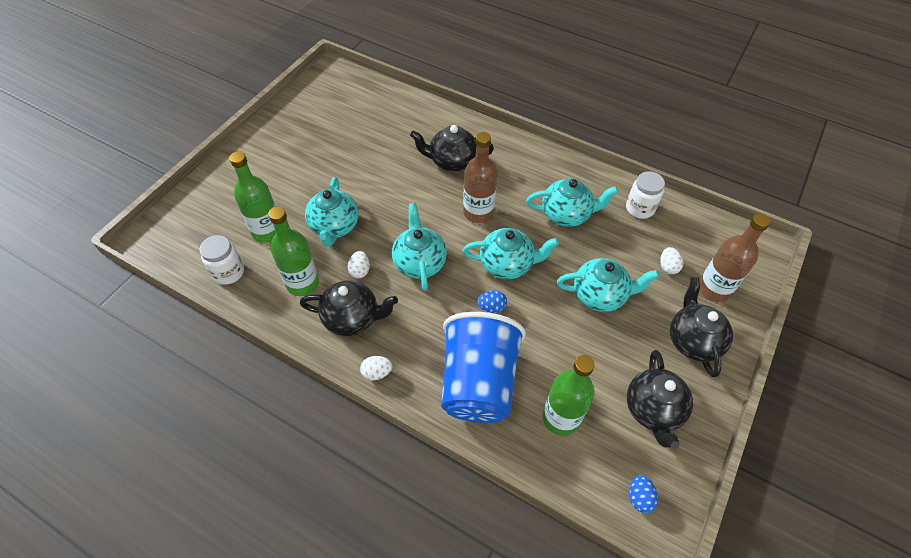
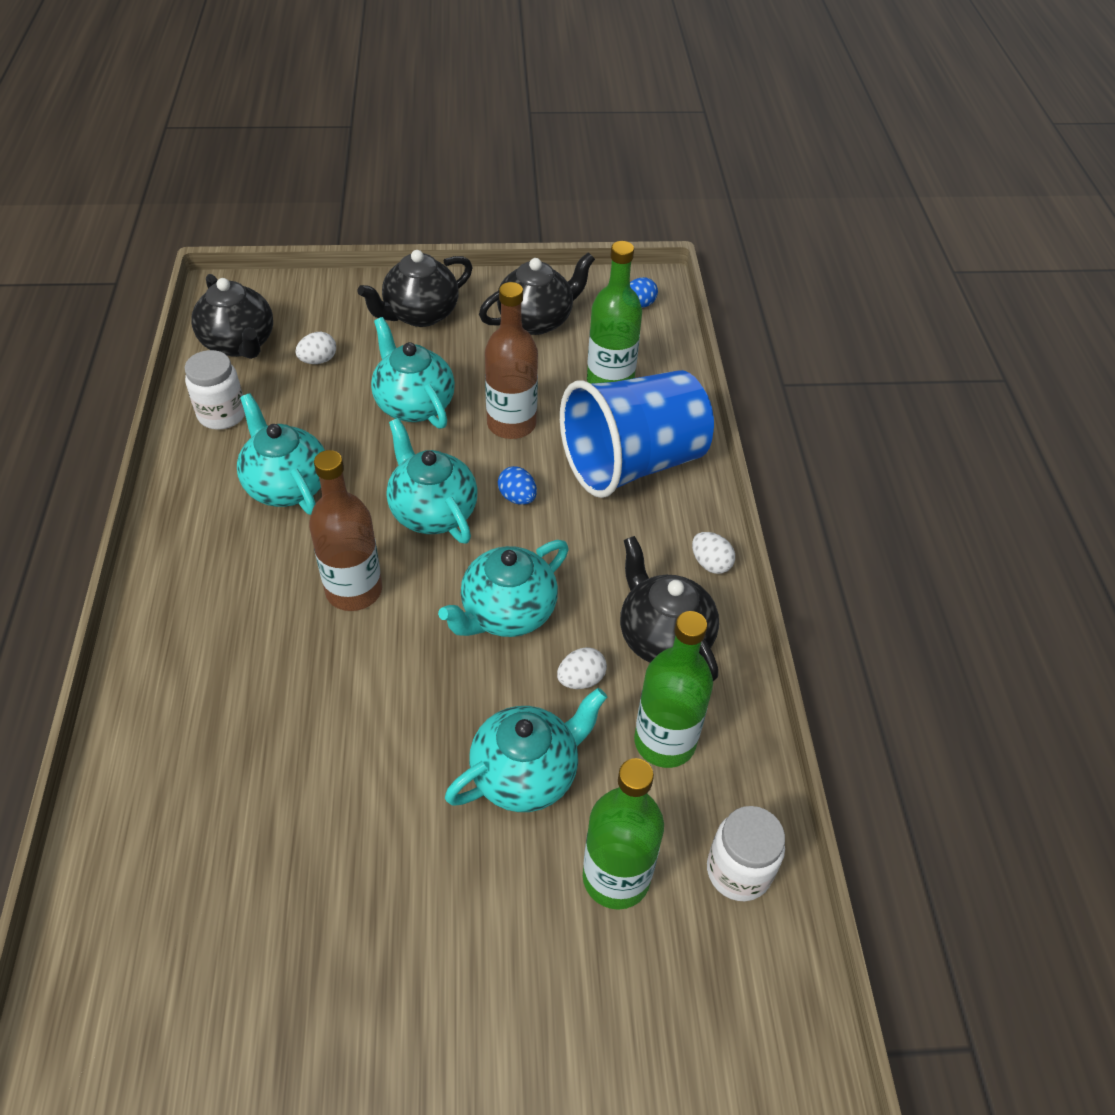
camera: 125 degrees left, 5 degrees down
(452, 161) = (252, 686): black teapot -> black teapot (239, 343)
(714, 289) = (327, 315): brown bottle -> brown bottle (511, 424)

